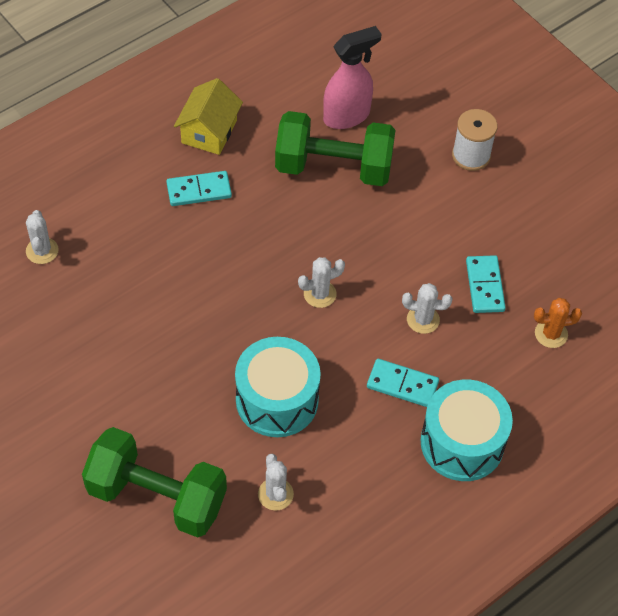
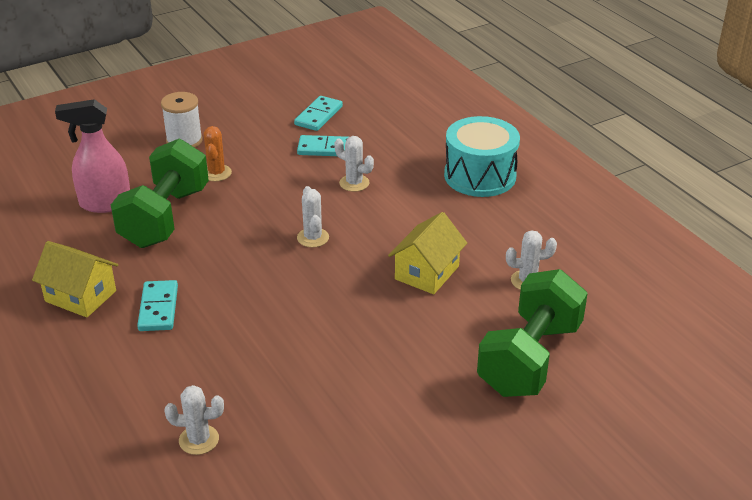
camera: 80 degrees left, 20 degrees down
(277, 400) = (427, 273): turquoise drum -> yellow house
(347, 116) = (105, 204): pink spray bottle -> pink spray bottle turned 75 degrees counterclockwise
(402, 385) = (419, 200): turquoise domino -> turquoise domino (319, 116)
(423, 319) = (354, 183): white cactus -> white cactus turned 75 degrees counterclockwise
(551, 334) = (381, 123): orange cactus -> orange cactus (216, 173)

